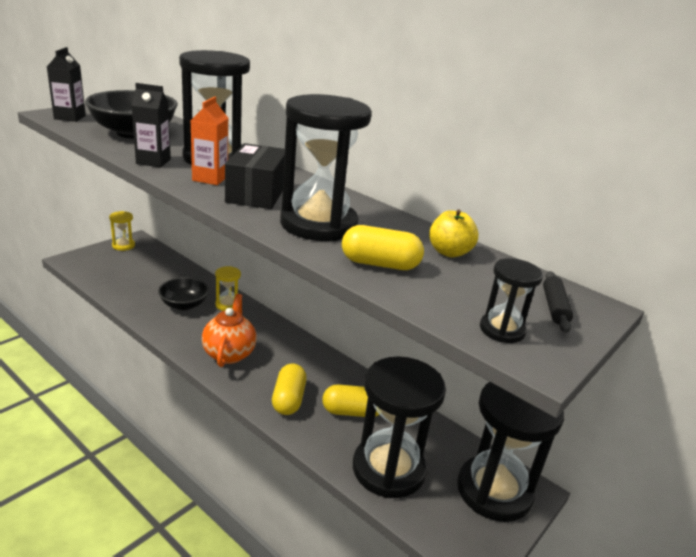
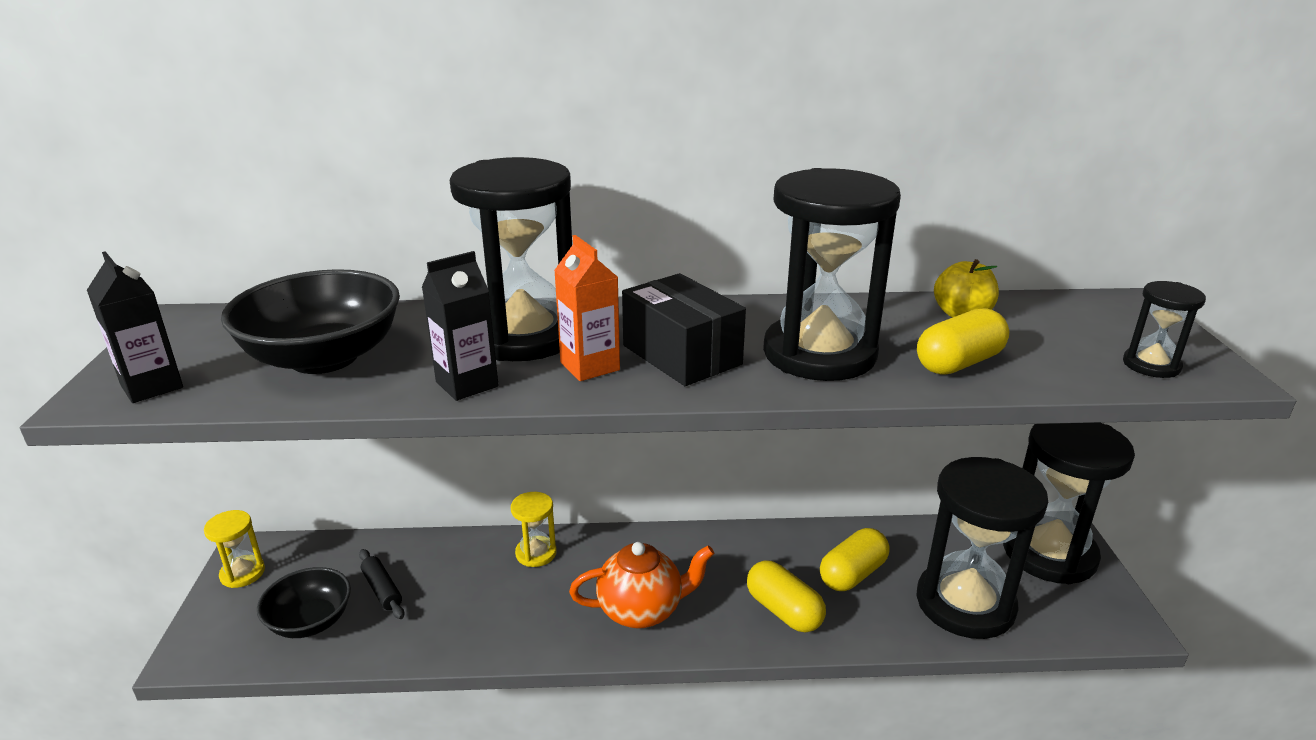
camera: 40 degrees left, 0 degrees up
(184, 305) = (484, 593): black bowl -> black bowl (310, 621)
(229, 353) = (642, 610): orange teapot -> orange teapot turned 120 degrees clockwise
(554, 307) = (1121, 321): black rolling pin -> black rolling pin (382, 590)

